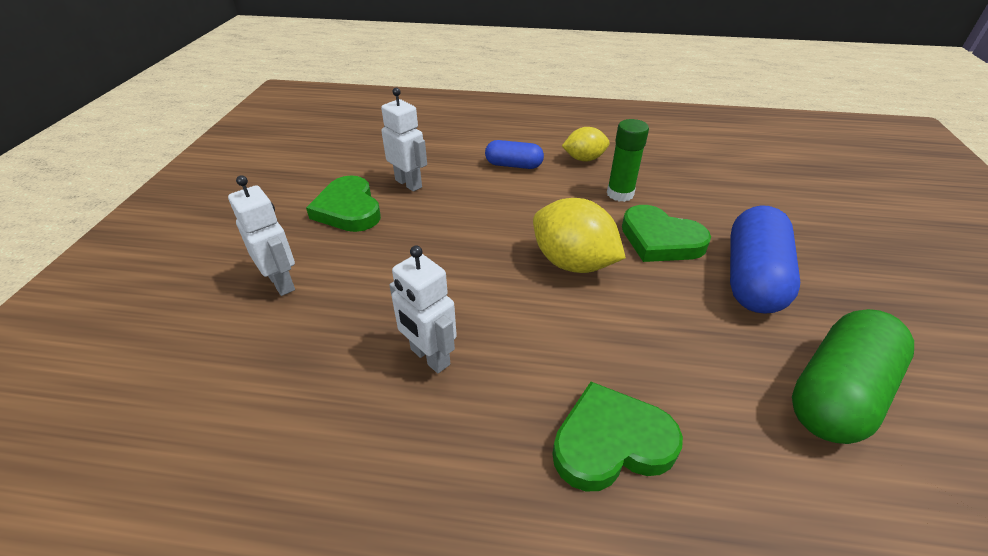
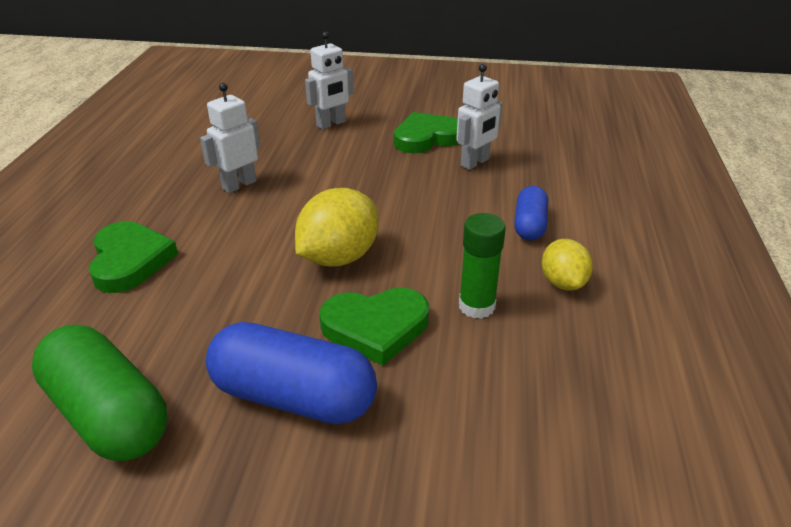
camera: 90 degrees right, 5 degrees down
(660, 240) = (375, 327): green heart -> green heart turned 135 degrees counterclockwise

